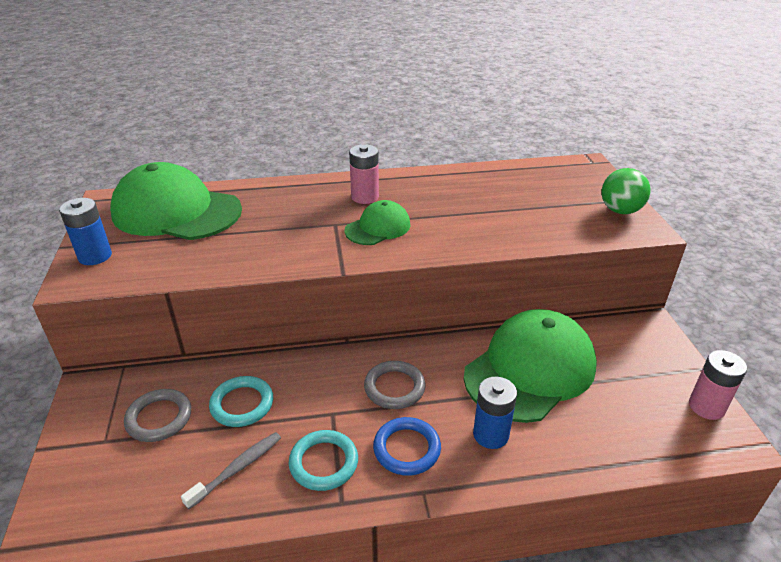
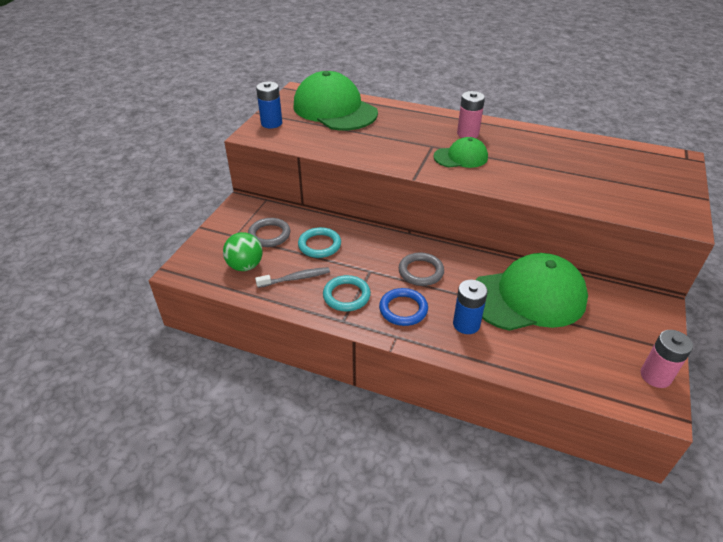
camera: 30 degrees right, 5 degrees up
(620, 211) = (674, 202): green ball -> green ball (245, 266)

